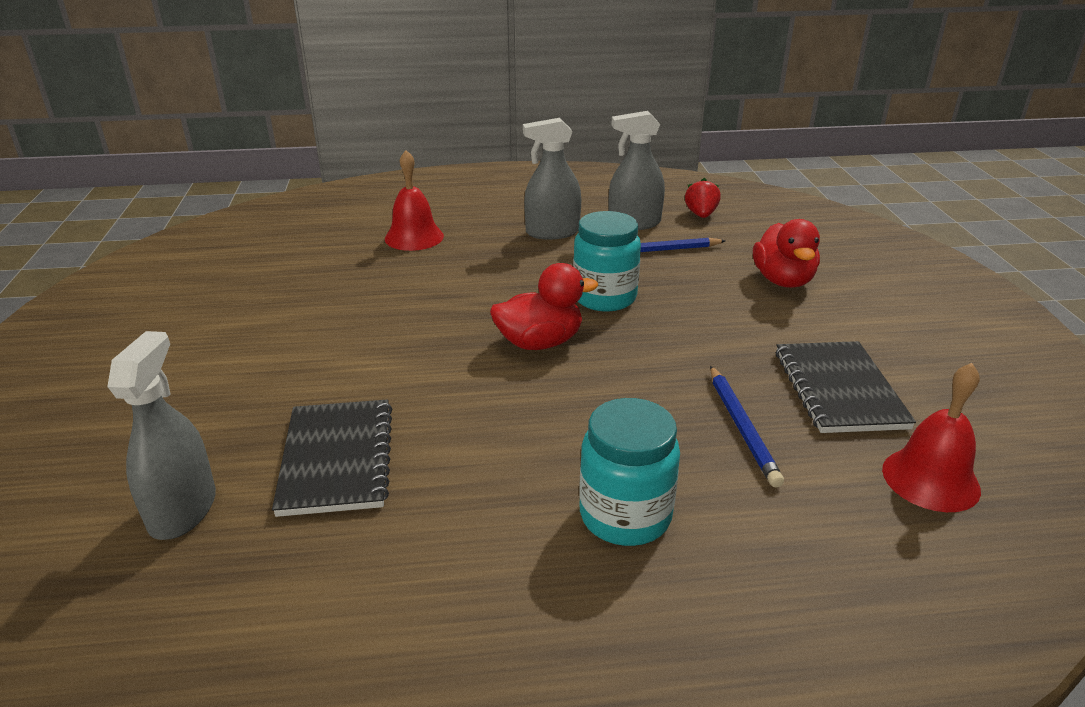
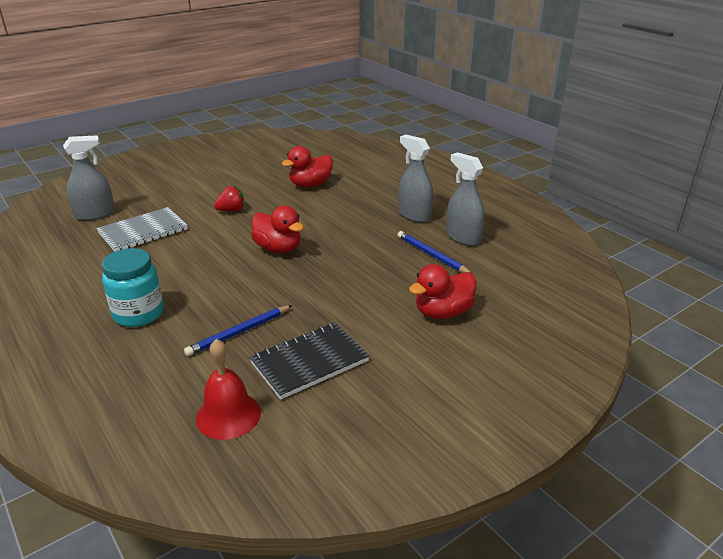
camera: 60 degrees right, 0 degrees up
(337, 459) = (143, 231): black notebook -> grey notebook
(375, 271) = (310, 185): none -> red duck
(414, 237) = (359, 181): red bell -> none
(604, 297) = (348, 254): turquoise jar -> none
(701, 215) = (511, 258): red strawberry -> red strawberry (231, 210)

